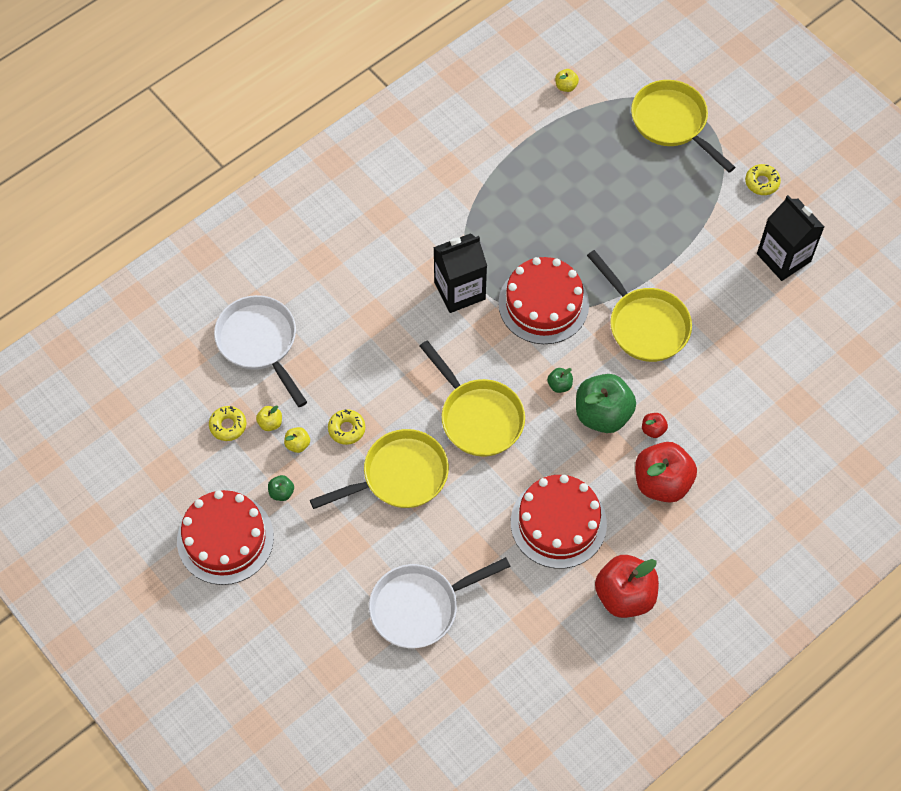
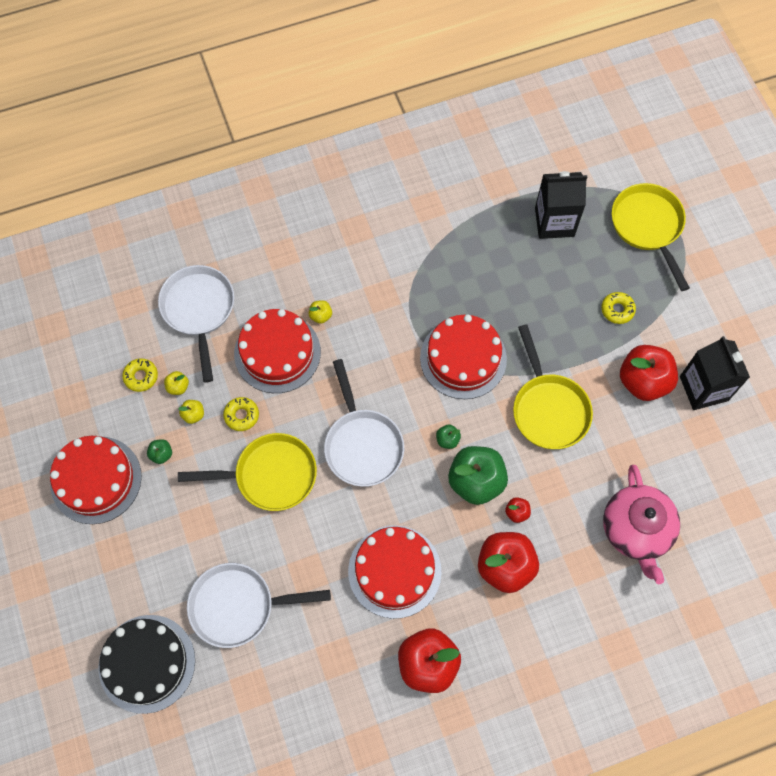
camera: 20 degrees right, 5 degrees up
(352, 691) = (147, 663): none -> black cake
(357, 358) = (277, 352): none -> red cake
(459, 290) = (392, 321): black carton -> black carton (554, 222)
(478, 417) = (362, 445): yellow pan -> white pan
(566, 86) = (563, 162): yellow apple -> yellow apple (320, 316)
(724, 269) = (643, 381): none -> red apple
(762, 182) = (710, 310): yellow donut -> yellow donut (617, 310)
(771, 407) = (636, 530): none -> pink teapot

